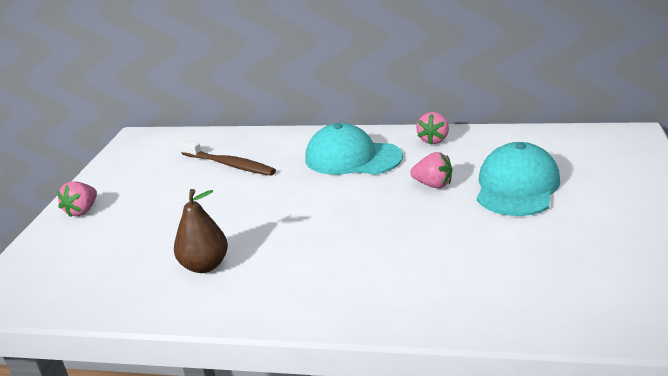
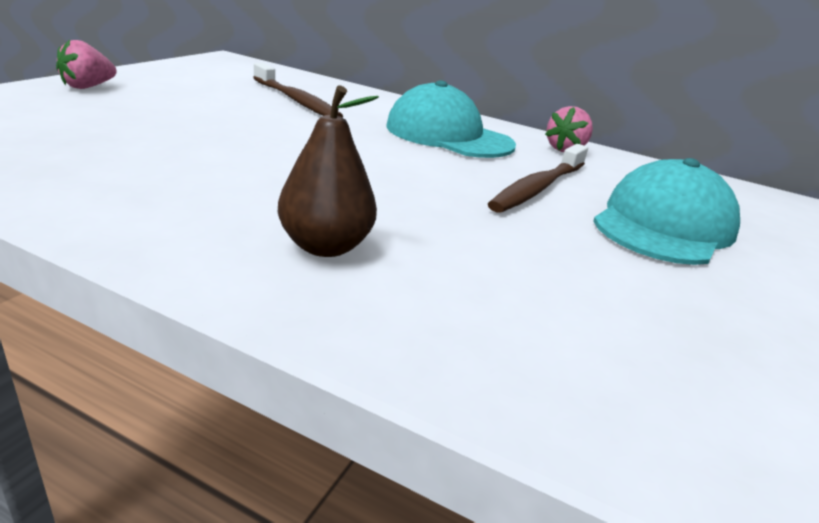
camera: 10 degrees right, 0 degrees up
(205, 265) = (152, 171): brown pear -> brown pear (325, 246)
(433, 185) = (538, 188): pink strawberry -> brown toothbrush

